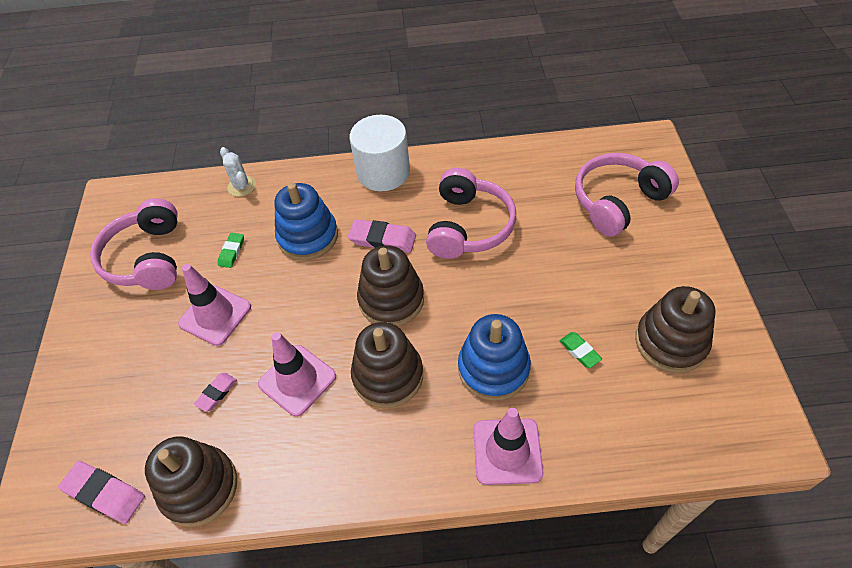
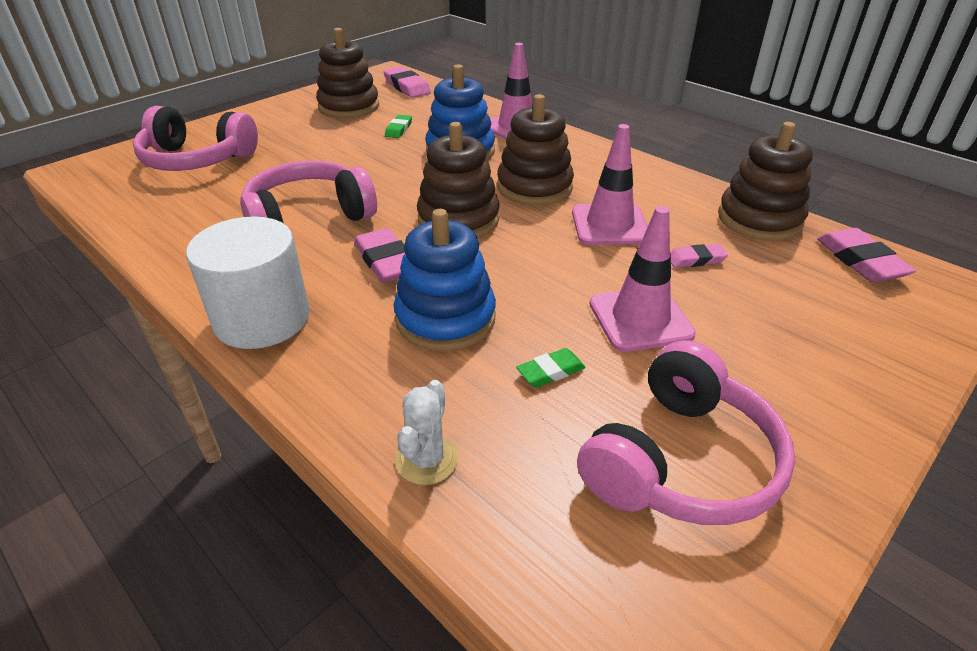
camera: 135 degrees left, 15 degrees down
(701, 426) = (407, 87): none -> pink eraser

